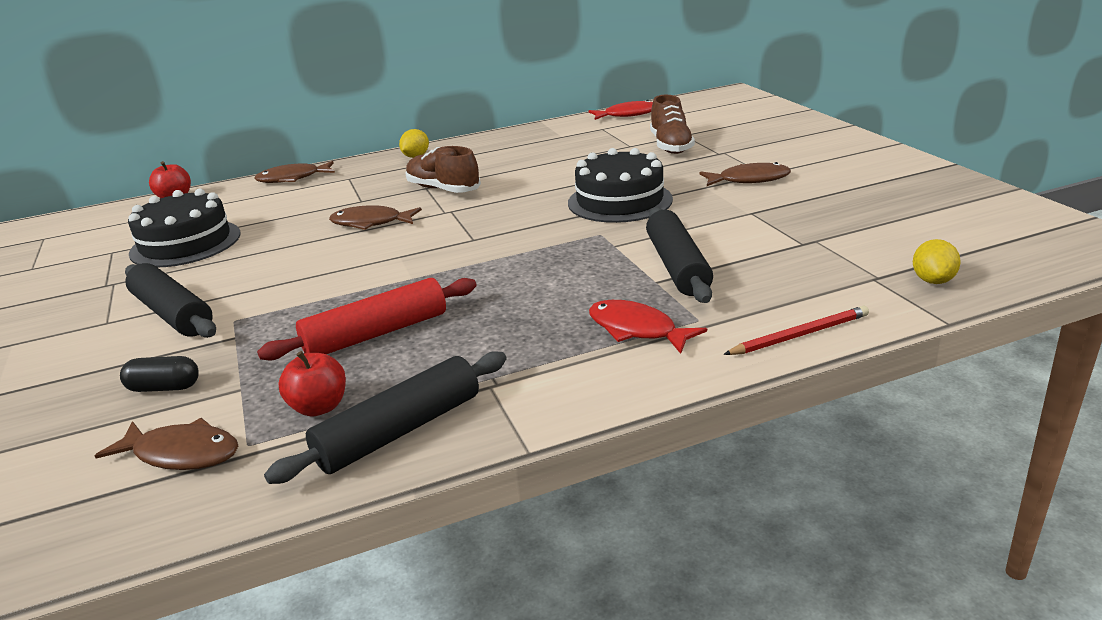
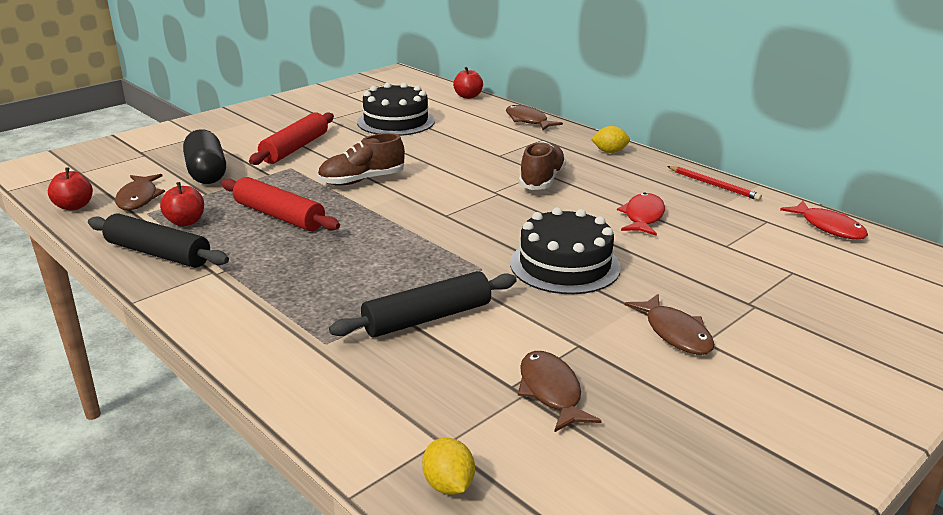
camera: 65 degrees right, 0 degrees up
(130, 528) = (74, 206): none -> red apple
(164, 387) = (207, 173): black capsule -> black capsule, size x1.80
(173, 314) = (295, 148): black rolling pin -> red rolling pin
(371, 223) = (458, 169): brown fish -> brown fish (551, 391)
(636, 330) = (302, 316): red fish -> red fish (643, 217)
(671, 146) = (746, 269): brown shoe -> brown shoe (362, 180)
(800, 335) = (306, 400): red pencil -> red pencil (714, 185)
(933, 280) = (448, 485): yellow lemon -> yellow lemon turned 75 degrees clockwise

